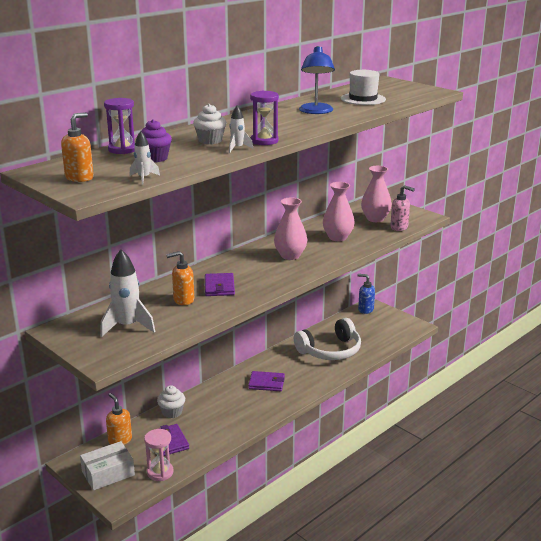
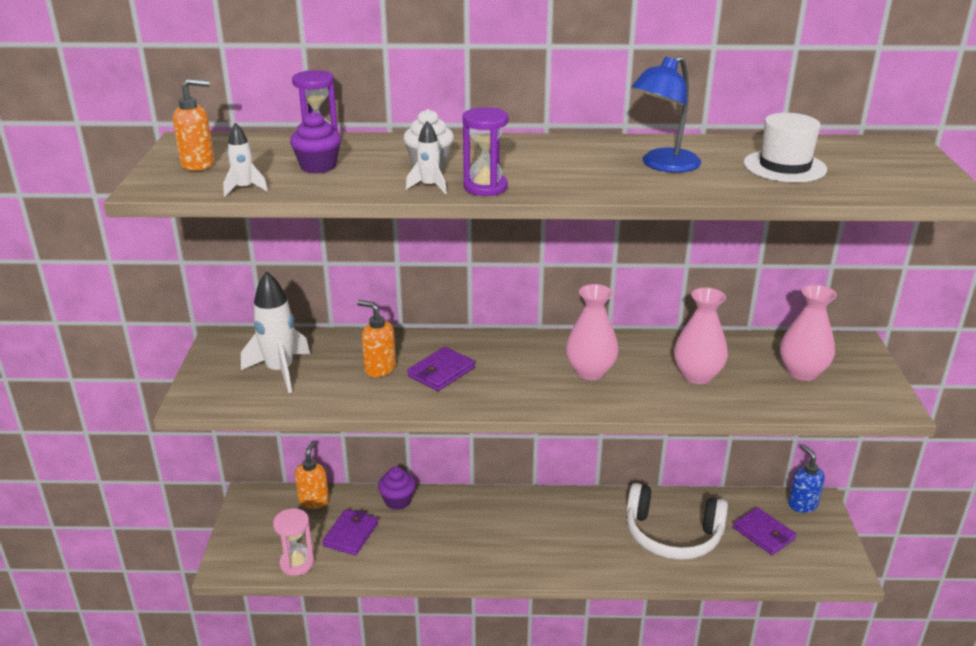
camera: 45 degrees right, 5 degrees up
(108, 473) = (257, 530): white box -> none
(172, 412) = (397, 501): white cupcake -> purple cupcake
(266, 383) = (537, 530): purple wallet -> purple wallet (763, 533)
(399, 227) = (817, 403): pink soap dispenser -> none

